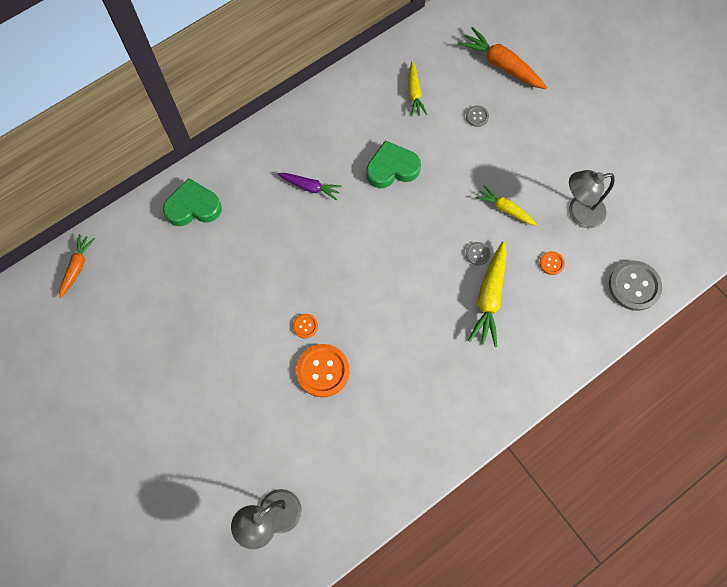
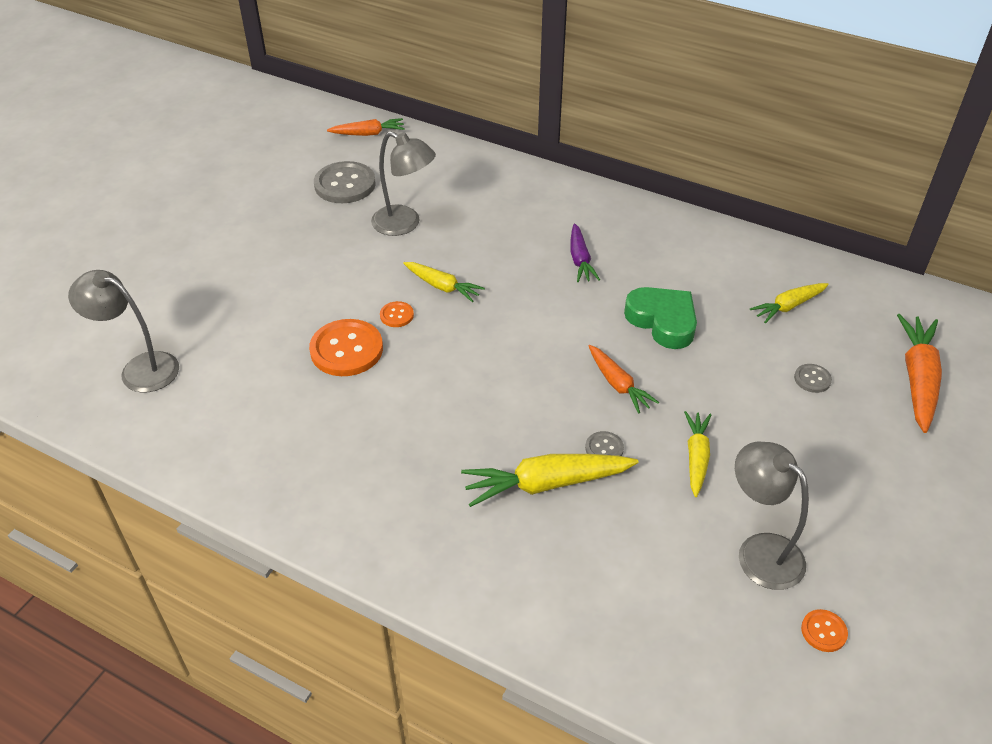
camera: 65 degrees right, 25 degrees down
(193, 207) = (488, 183): green heart -> none
(209, 283) = (405, 224): none -> grey lamp
(291, 285) = (442, 286): none -> yellow carrot
(432, 221) = (618, 384): none -> orange carrot
(551, 263) = (650, 542): orange button -> orange button (823, 631)
(634, 286) = (689, 674): grey button -> grey button (345, 184)

